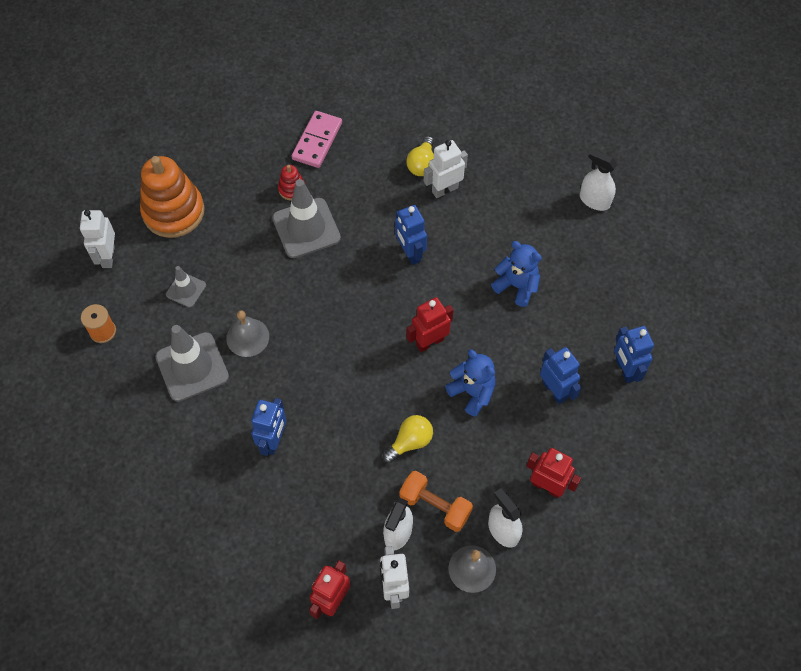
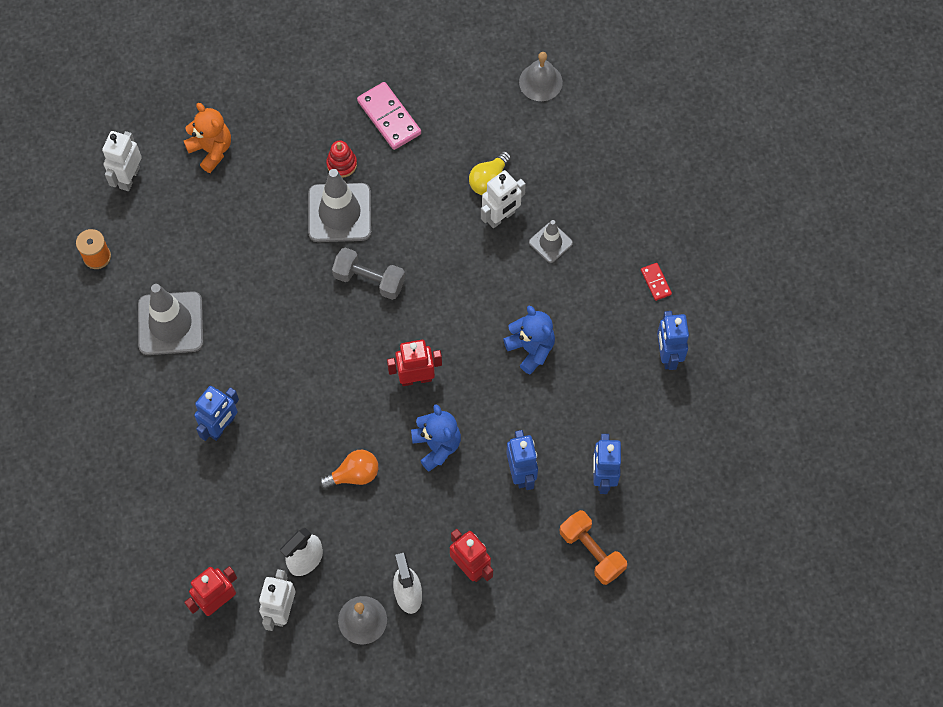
camera: 20 degrees right, 5 degrees up
(173, 212) = (211, 150): orange stacking toy -> orange teddy bear
(186, 290) = (193, 240): grey traffic cone -> grey traffic cone (550, 242)
(247, 337) = (236, 311): grey bell -> grey bell (540, 82)
(317, 141) = (389, 117): pink domino -> pink domino turned 75 degrees counterclockwise
(354, 274) = (369, 280): none -> grey dumbbell
(410, 253) = (435, 276): blue robot -> blue robot (667, 355)
(410, 442) = (354, 474): yellow light bulb -> orange light bulb
(435, 506) = (352, 546): orange dumbbell -> orange dumbbell (592, 551)
(444, 189) = (501, 217): white robot -> white robot turned 150 degrees clockwise
(594, 200) = (655, 282): white spray bottle -> red domino

